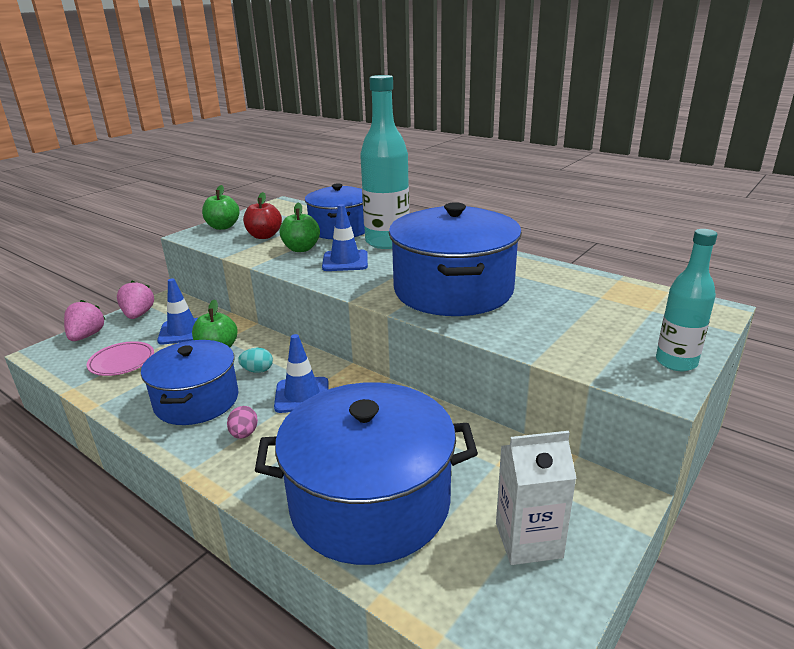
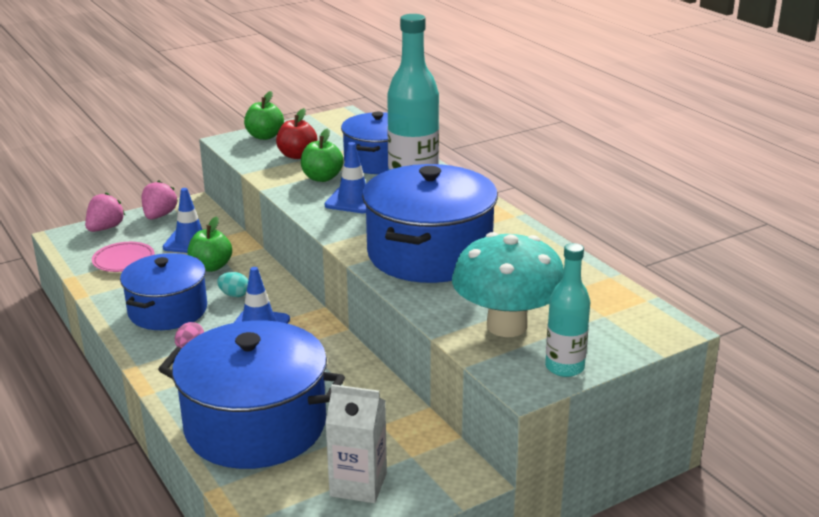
camera: 20 degrees right, 0 degrees up
(584, 337) = (506, 326): none -> turquoise mushroom

